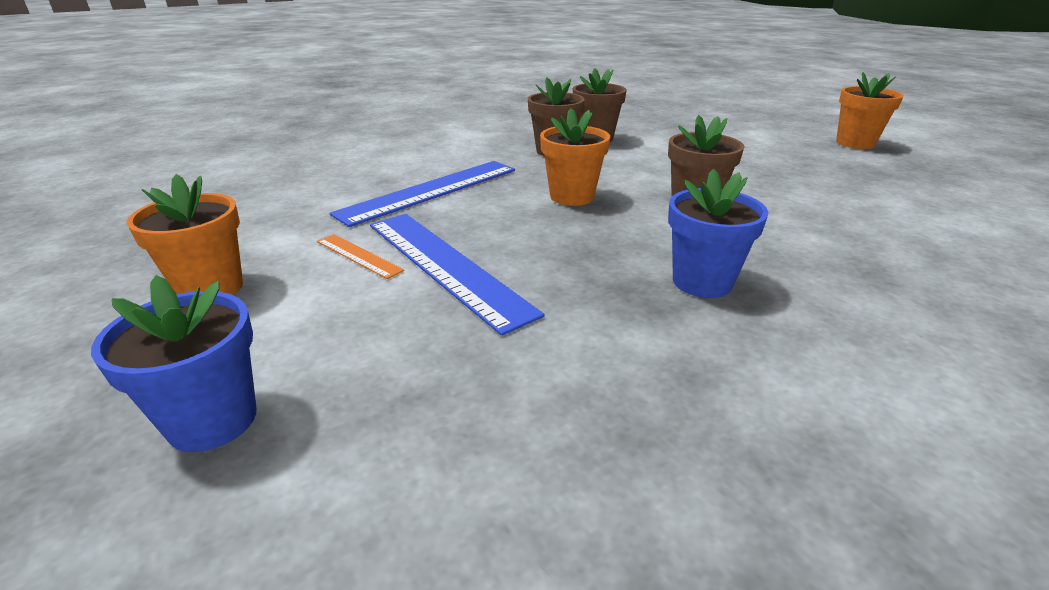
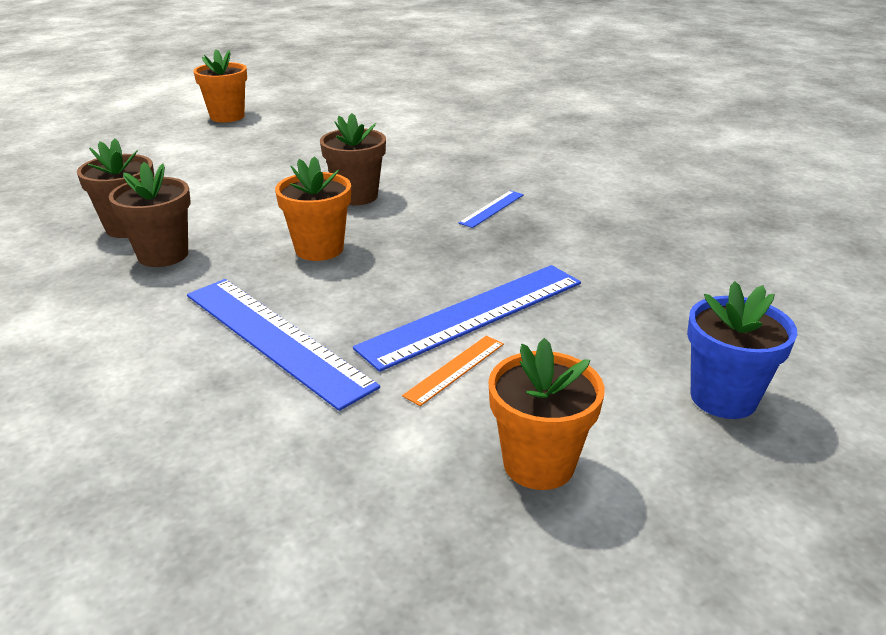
camera: 90 degrees left, 0 degrees up
(702, 282) = (492, 209): blue flower pot -> blue ruler

